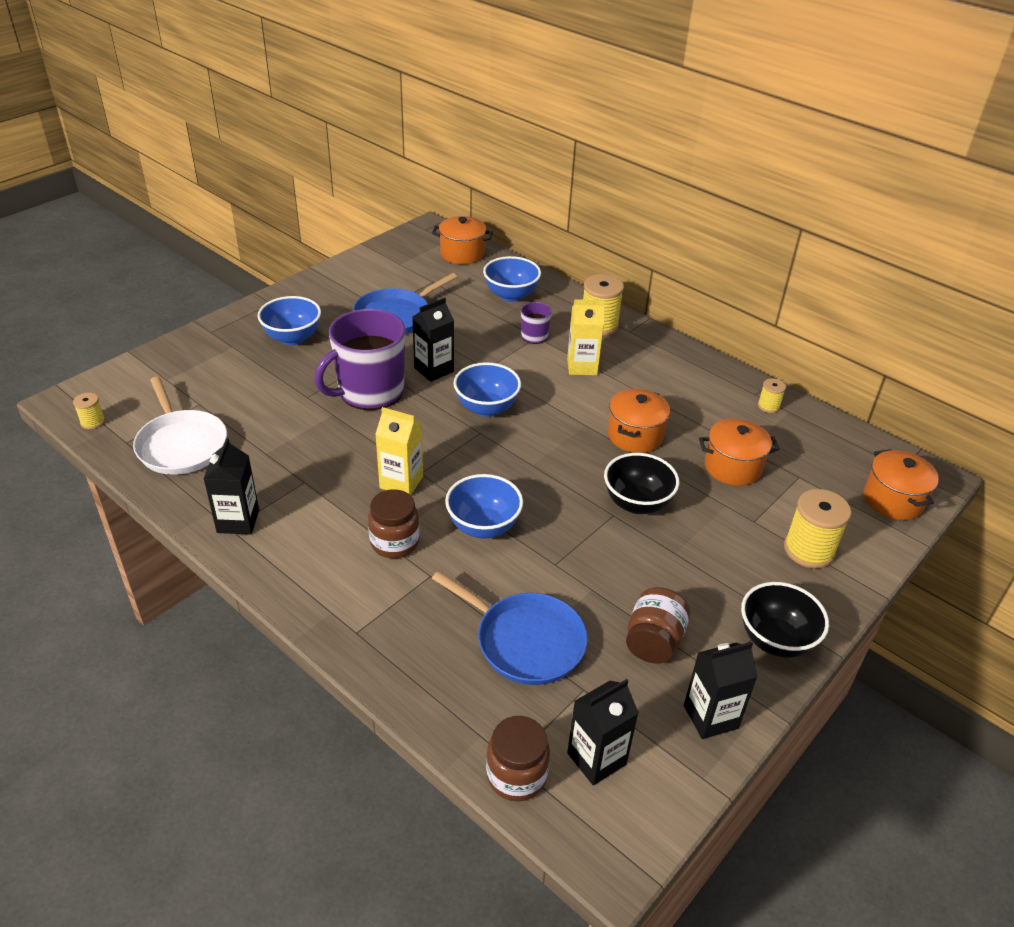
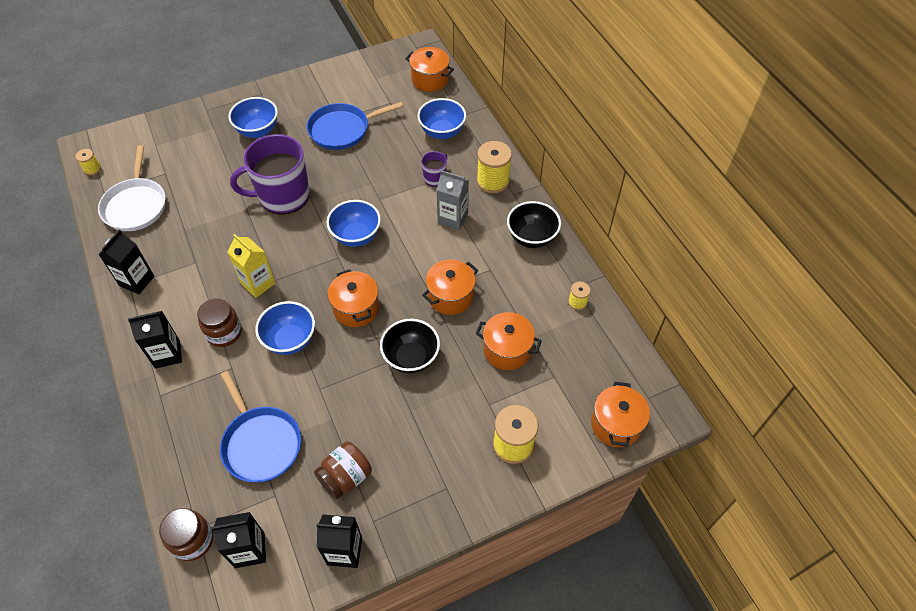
camera: 25 degrees right, 15 degrees up
(434, 370) = (340, 189): black carton -> black carton (167, 354)
(538, 475) = (356, 308): none -> orange pot
(582, 366) = (452, 218): yellow carton -> grey carton
(775, 640) = (432, 510): black bowl -> black bowl (531, 238)

